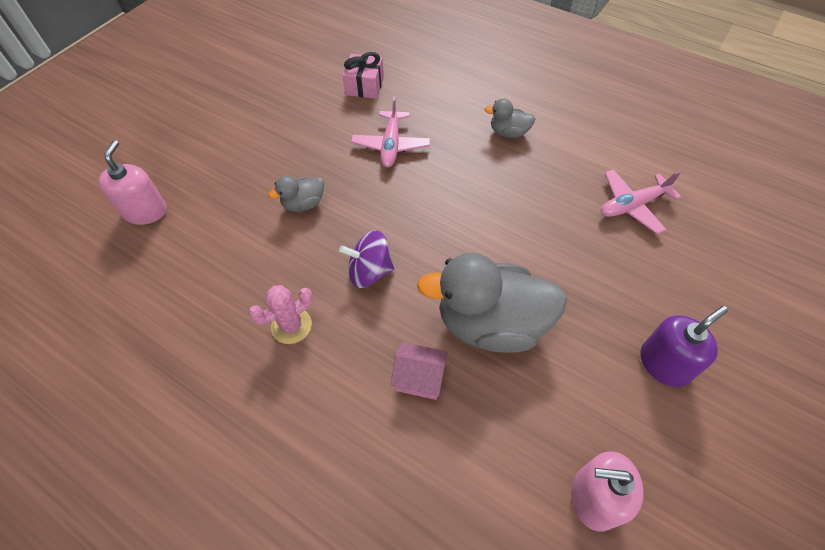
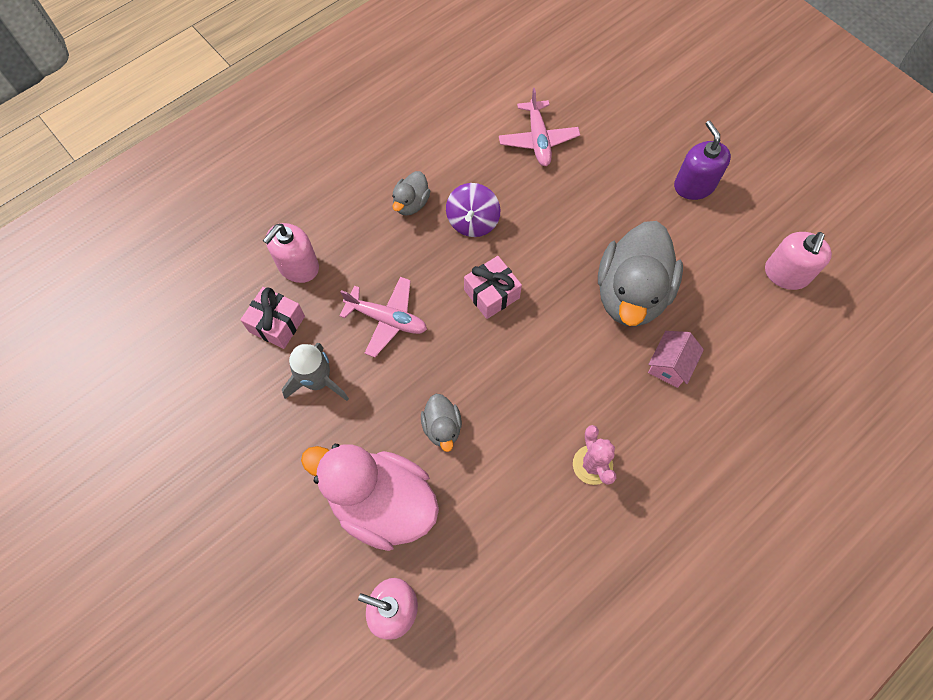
camera: 75 degrees left, 10 degrees up
(231, 182) = (382, 503): none -> pink duck
(324, 120) = (318, 381): none -> grey rocket
(369, 272) = (549, 380): purple spinning top -> purple spinning top (472, 222)
(418, 84) = (298, 266): none -> pink soap dispenser
(443, 208) = (491, 294): none -> pink gift

